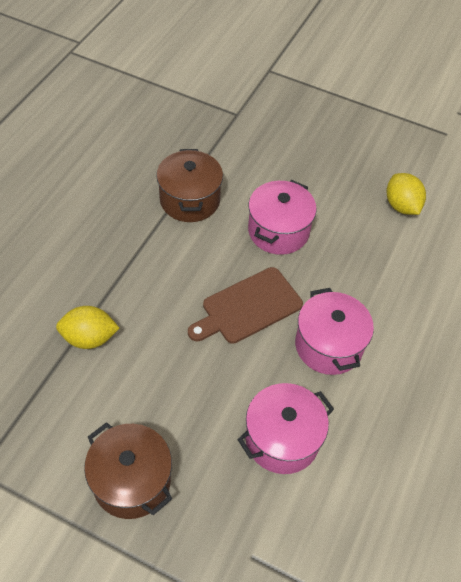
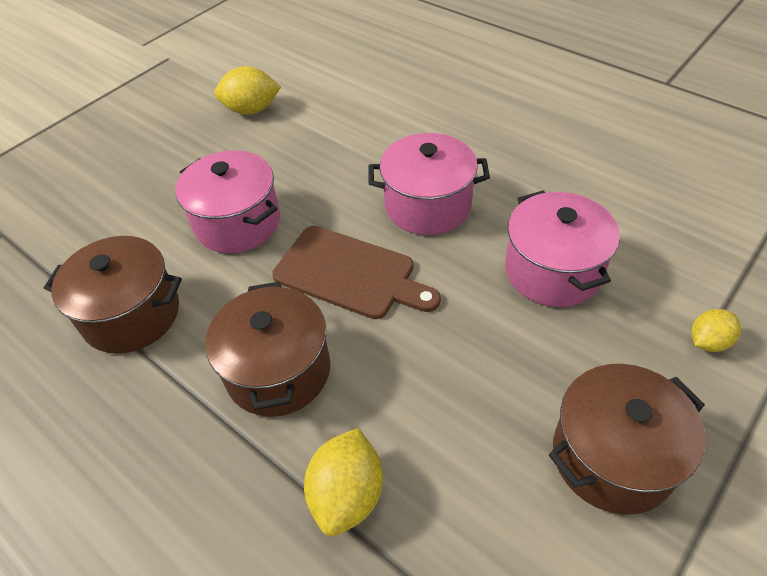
camera: 70 degrees left, 5 degrees down
(163, 285) = (278, 371): none -> brown pot
(236, 552) = (708, 342): none -> yellow lemon
(248, 307) = (349, 273): brown cutting board -> brown cutting board turned 45 degrees counterclockwise

